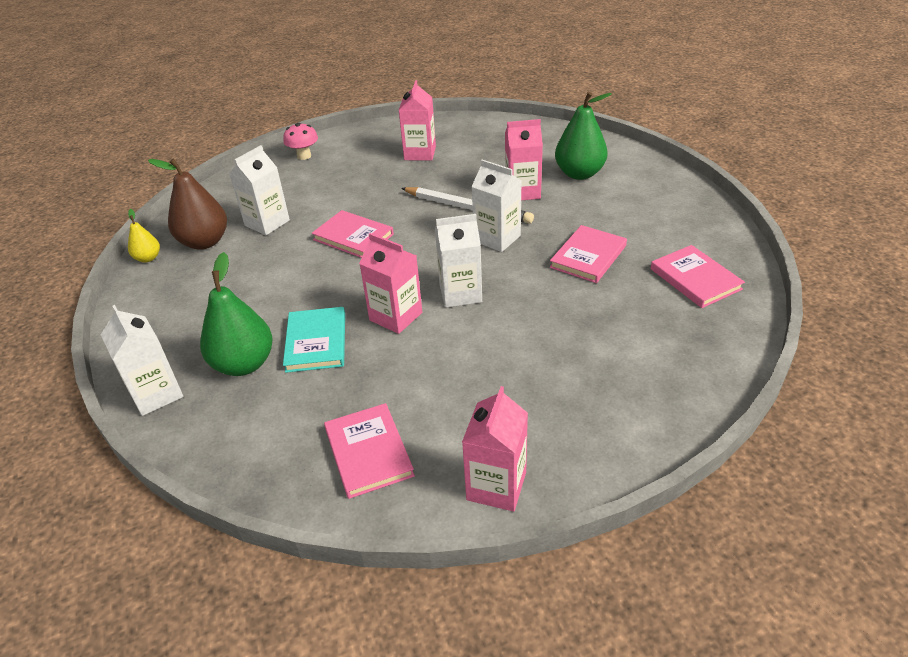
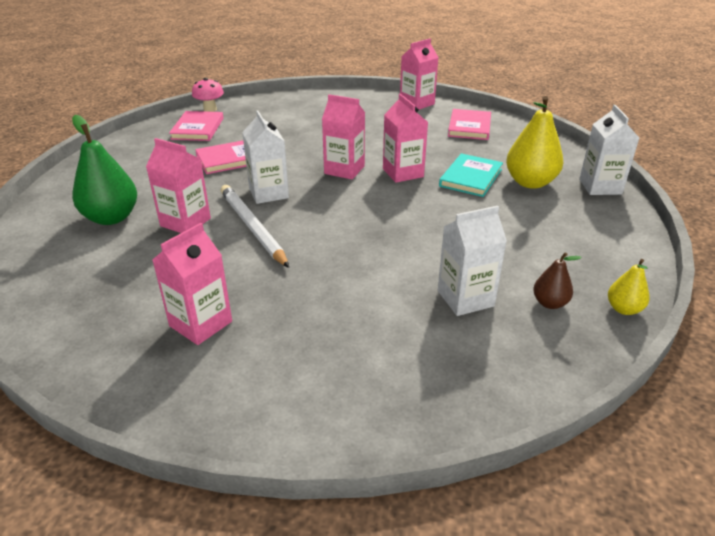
camera: 150 degrees left, 5 degrees down
(204, 242) = (549, 303): brown pear -> brown pear, size x0.52
(244, 364) = (530, 182): green pear -> yellow pear
(304, 156) = (350, 407): pink mushroom -> pink mushroom (210, 109)
(353, 237) = (384, 242): pink book -> none
(460, 293) = (344, 170): white carton -> pink carton

